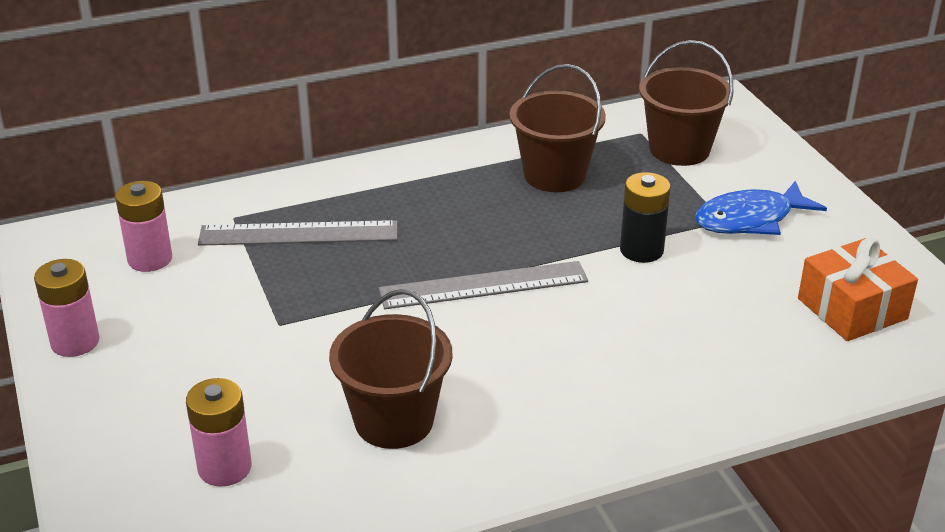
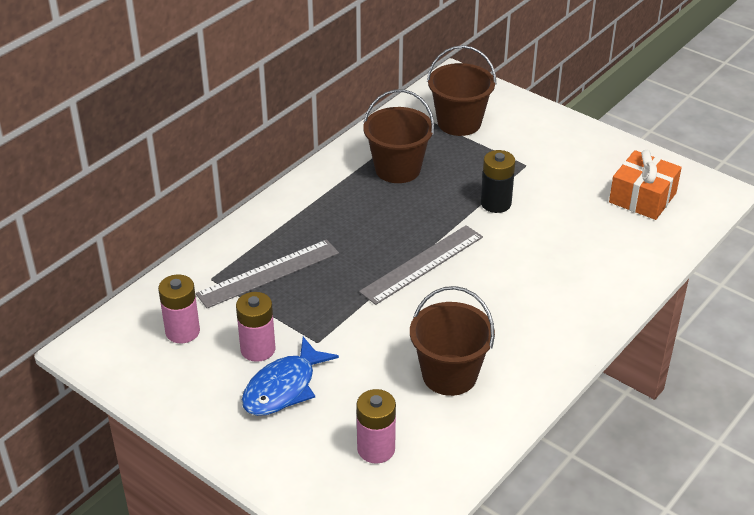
camera: 30 degrees left, 5 degrees up
(75, 342) = (191, 410): pink battery -> pink battery (258, 349)
(750, 219) = (541, 158): blue fish -> blue fish (284, 387)

